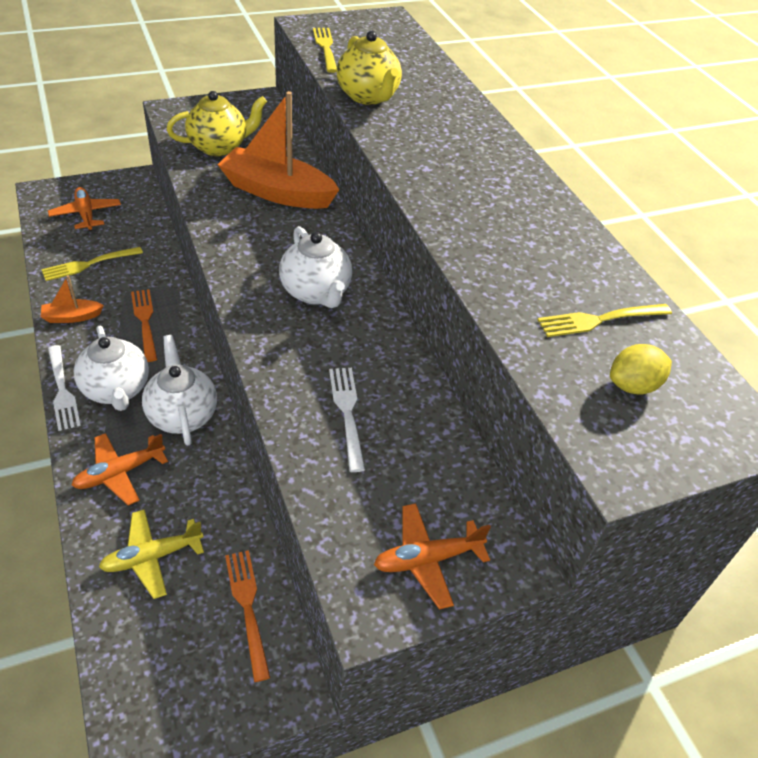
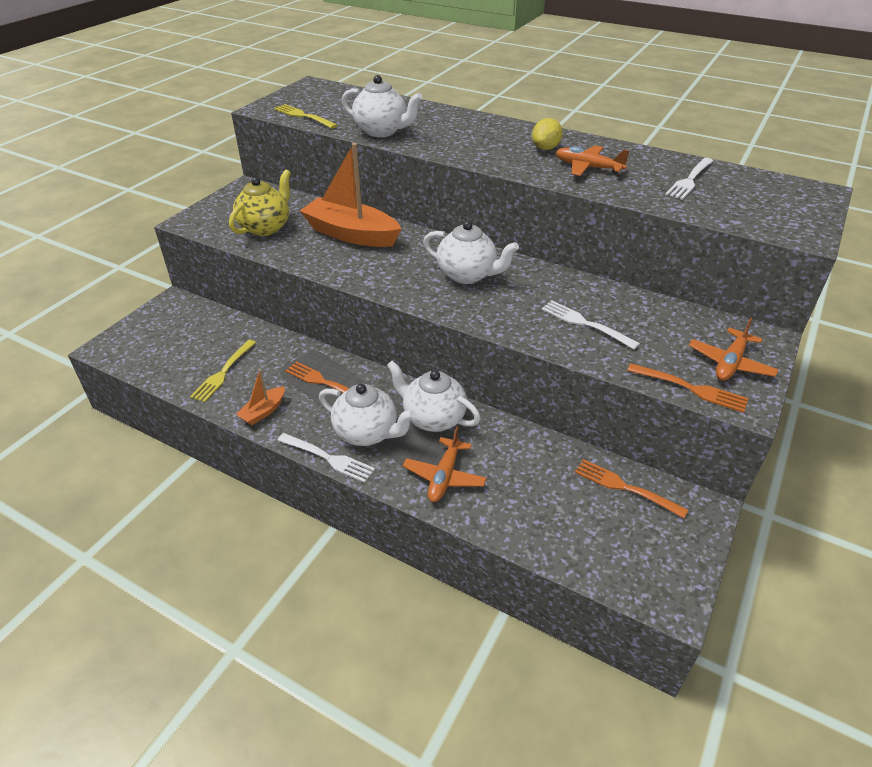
camera: 35 degrees left, 5 degrees down
(86, 214) = (169, 343): orange plane -> orange plane (588, 168)
(152, 557) = (535, 504): yellow plane -> none
(277, 192) = (351, 234): orange boat -> orange boat turned 45 degrees clockwise
(342, 552) = (690, 388): none -> orange fork
(368, 97) = (382, 131): yellow teapot -> white teapot
(600, 320) = (689, 180): yellow fork -> white fork
(633, 386) = (750, 199): yellow lemon -> yellow lemon (545, 148)

